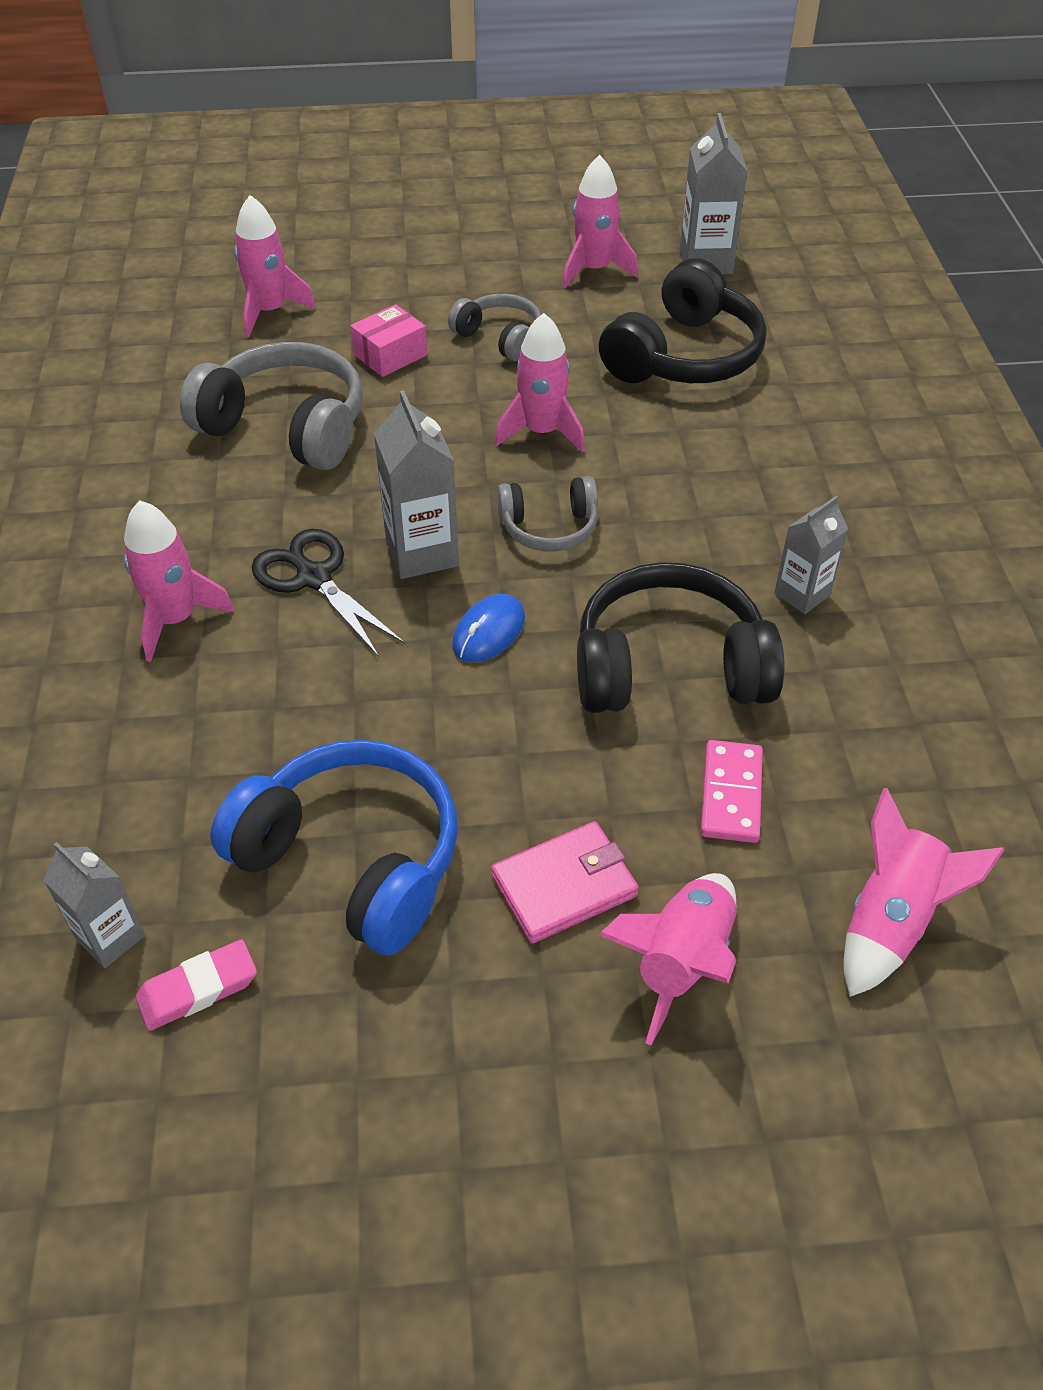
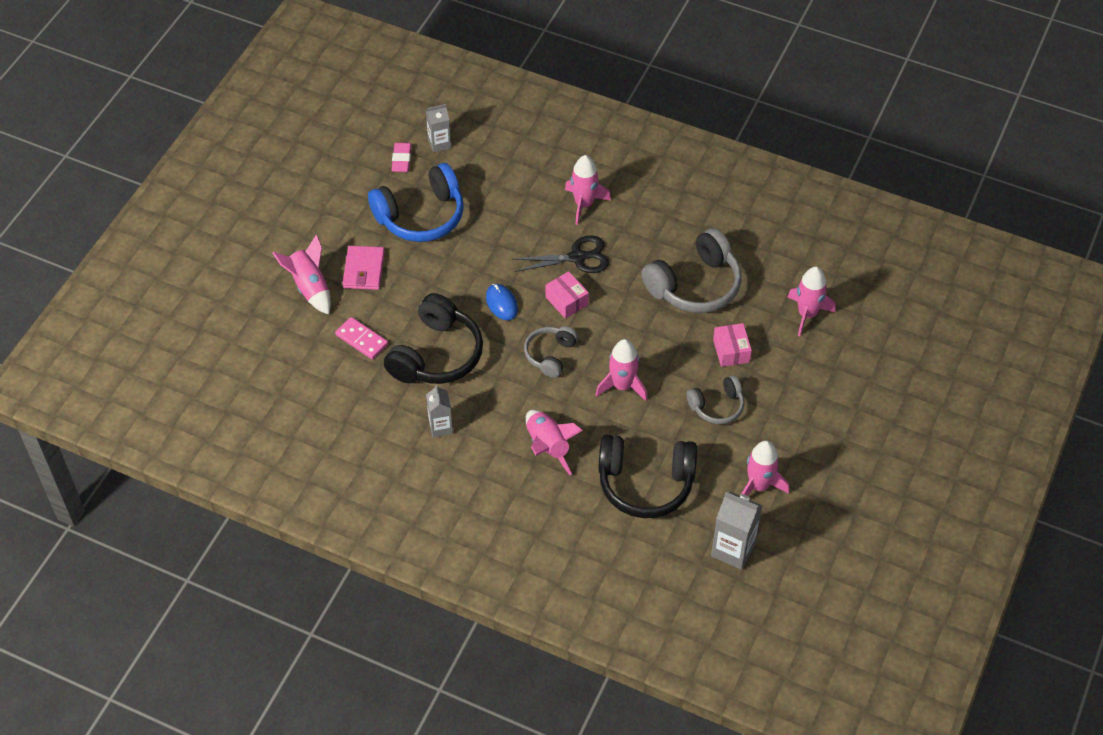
camera: 120 degrees right, 5 degrees up
(422, 553) = (567, 301): grey carton -> pink box
(683, 356) = (645, 483): black headphones -> black headphones turned 60 degrees counterclockwise
(891, 921) = (275, 355): pink rocket -> pink rocket (547, 446)

